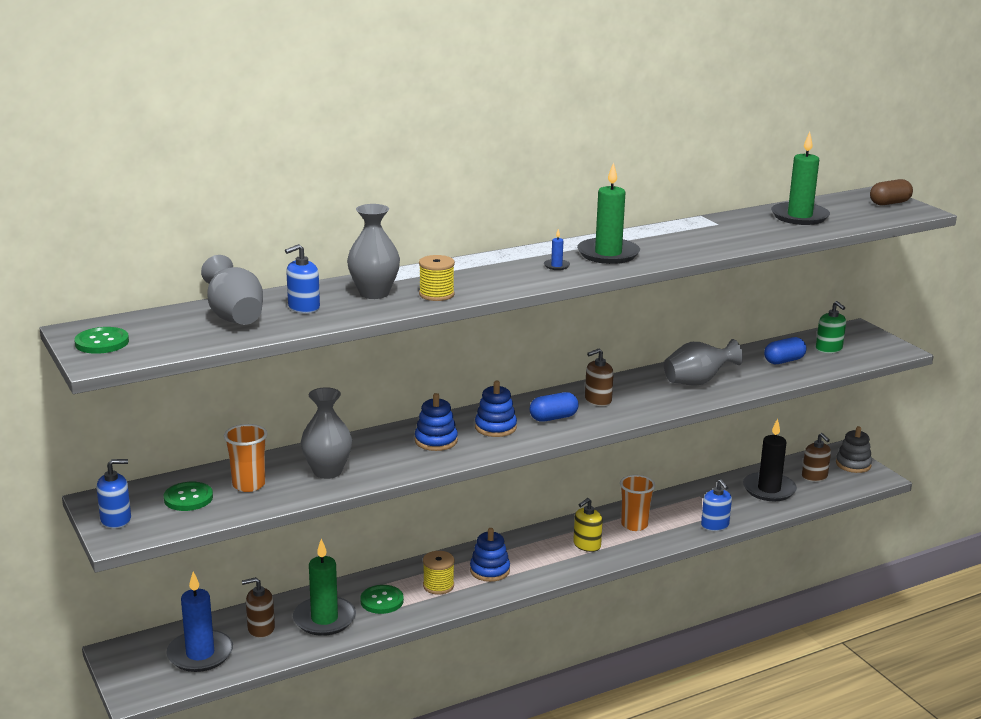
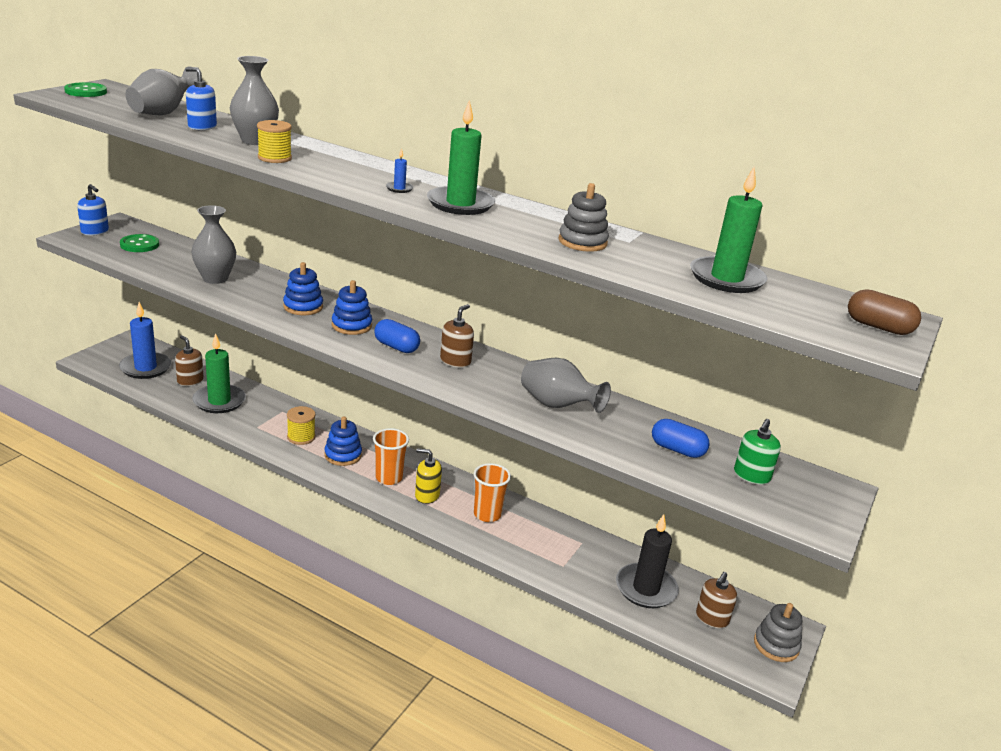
camera: 55 degrees right, 5 degrees up
(249, 485) = (173, 258): orange cup -> orange cup (389, 478)
(382, 601) = (260, 418): green button -> none
(598, 400) = (455, 361): brown soap dispenser -> brown soap dispenser turned 90 degrees clockwise
(713, 237) = (582, 242): none -> grey stacking toy
(715, 525) = (535, 566): blue soap dispenser -> none

